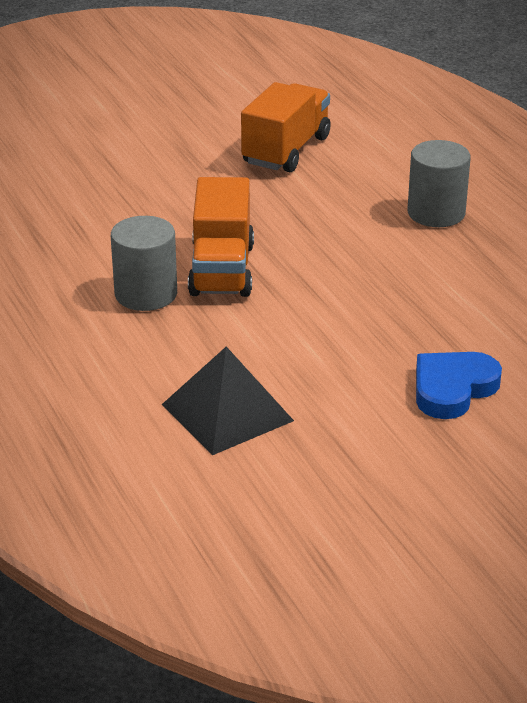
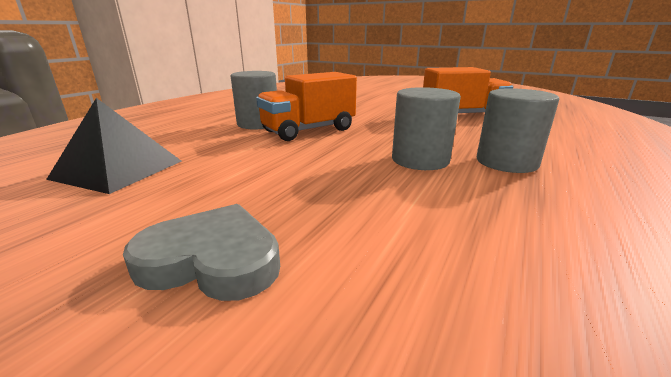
camera: 55 degrees right, 10 degrees down
(386, 248) = (420, 160): none -> grey cylinder
(452, 389) = (212, 260): blue heart -> grey heart

